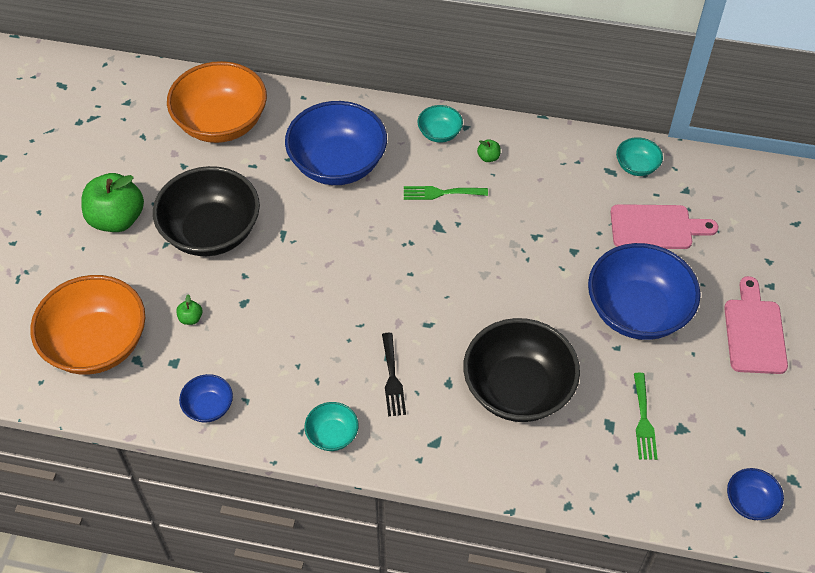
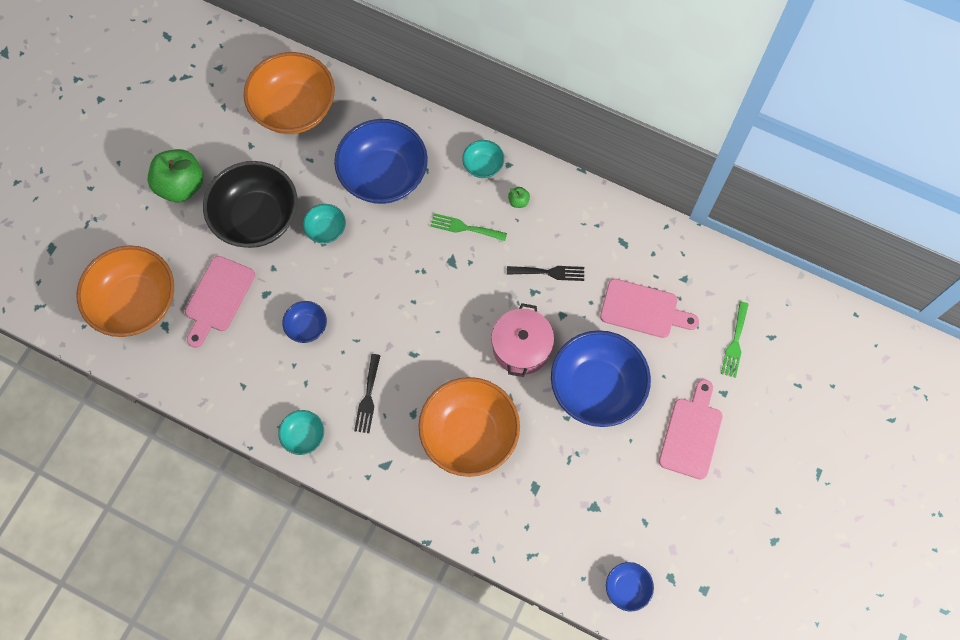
camera: 15 degrees right, 15 degrees up
(191, 318) = (218, 298): green apple -> pink cutting board
(208, 407) = (211, 384): blue bowl -> blue bowl (307, 327)
(518, 389) = (469, 434): black bowl -> orange bowl
(542, 291) = (521, 347): none -> pink pot
(545, 215) = (549, 272): none -> black fork
(636, 166) = (648, 243): turquoise bowl -> turquoise bowl (326, 229)
(643, 420) = (565, 491): green fork -> green fork (735, 343)

